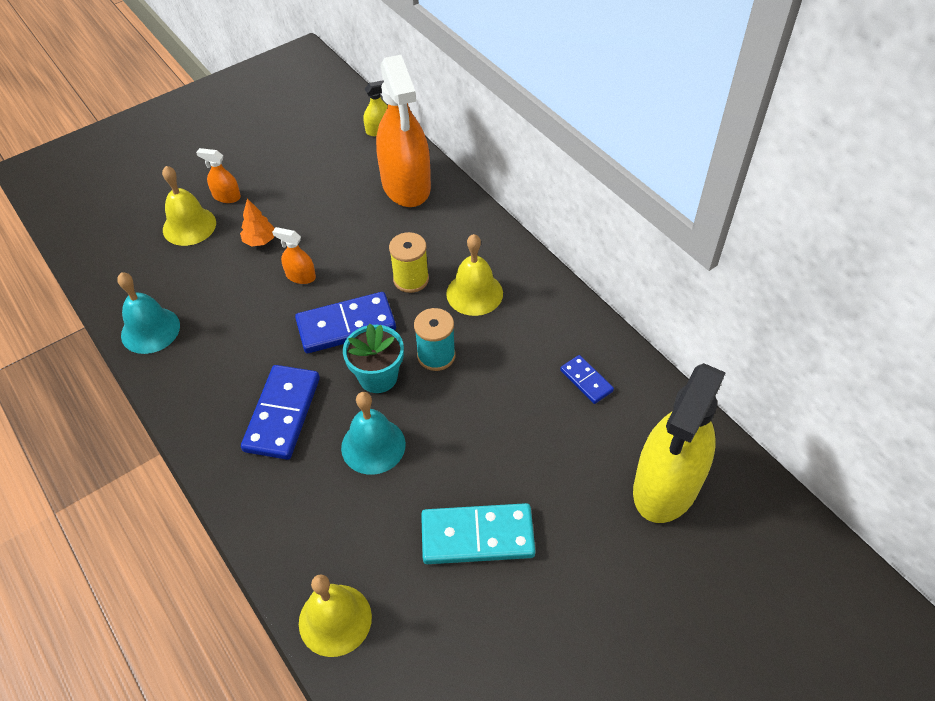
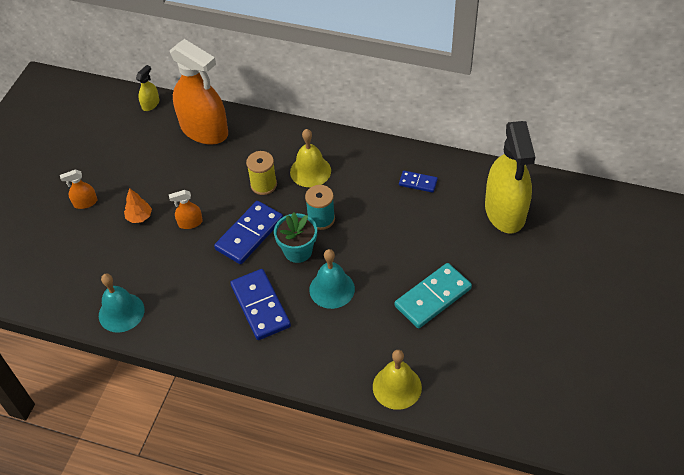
camera: 35 degrees left, 0 degrees up
(189, 226) = (78, 235): yellow bell -> none

